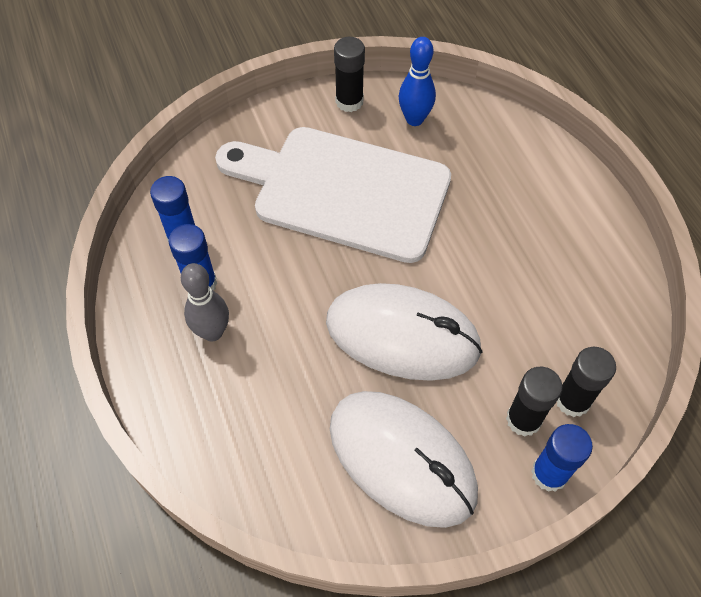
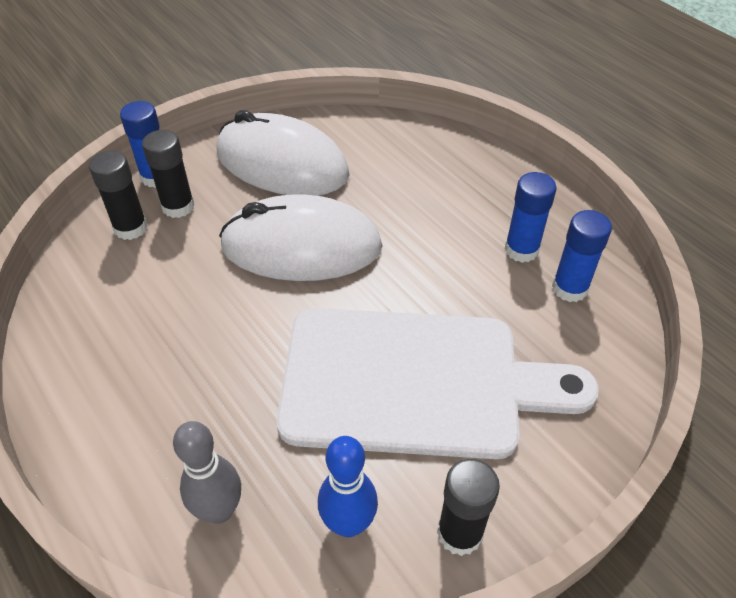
camera: 165 degrees right, 10 degrees down
(212, 332) = (484, 214): grey bowling pin -> grey bowling pin (219, 510)

